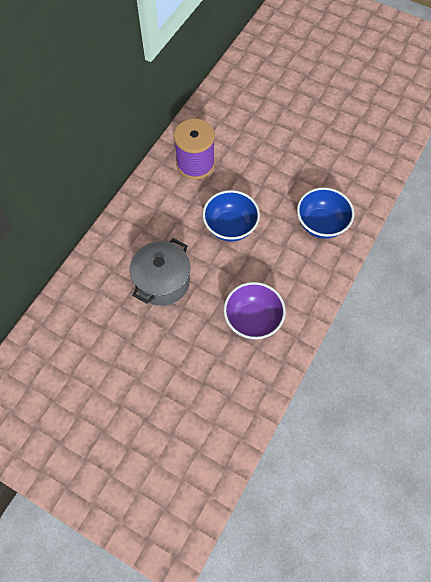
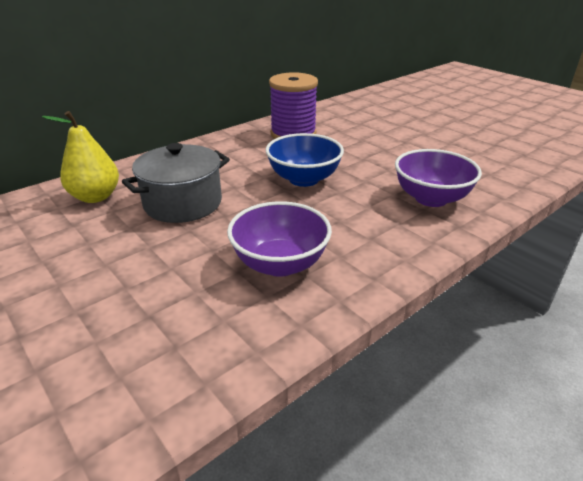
camera: 20 degrees right, 30 degrees down
(97, 294) = (95, 197): none -> yellow pear
(321, 224) = (431, 198): blue bowl -> purple bowl

